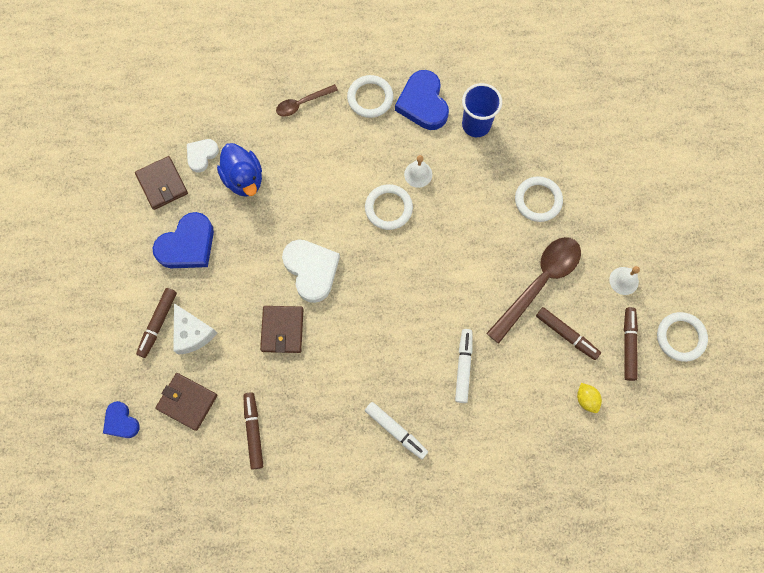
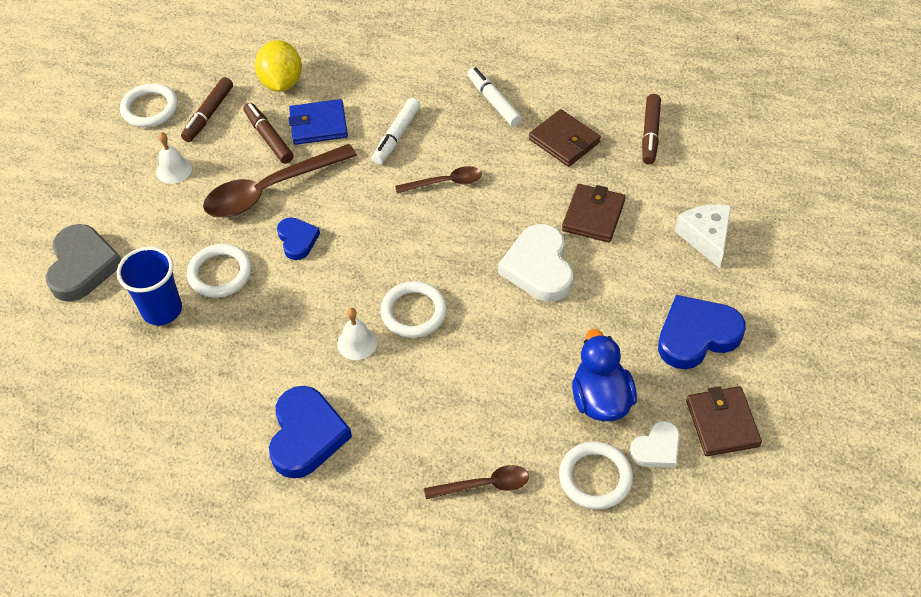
camera: 160 degrees left, 20 degrees down
(121, 422) = (804, 174): blue heart -> blue heart (297, 240)
(158, 324) = (748, 257): brown marker -> none
(187, 402) = (722, 175): brown wallet -> brown wallet (564, 141)
(370, 98) = (380, 465): white ring -> white ring (595, 477)
(406, 329) = (445, 183): none -> brown spoon
(476, 125) = (247, 385): blue cup -> blue cup (162, 310)
(532, 360) = (318, 125): none -> blue wallet
(586, 399) = (281, 83): yellow lemon -> yellow lemon, size x1.83
(638, 178) = (83, 266): none -> grey heart

